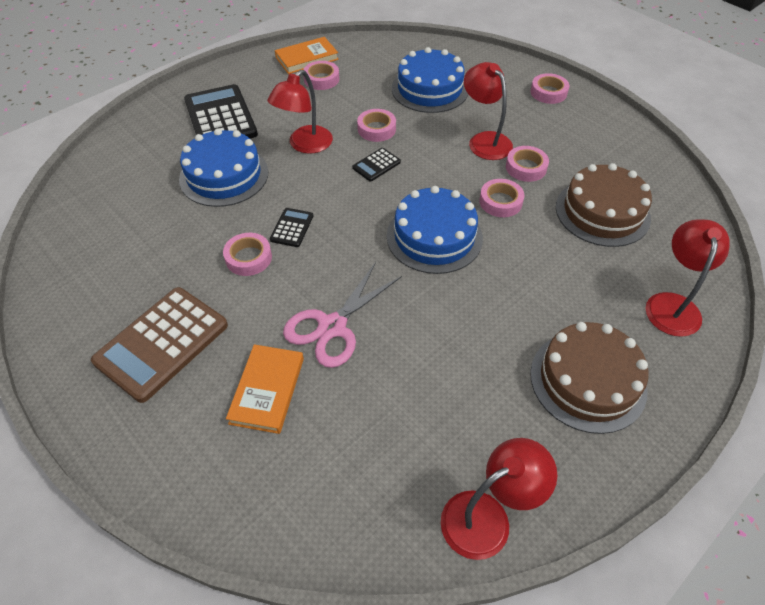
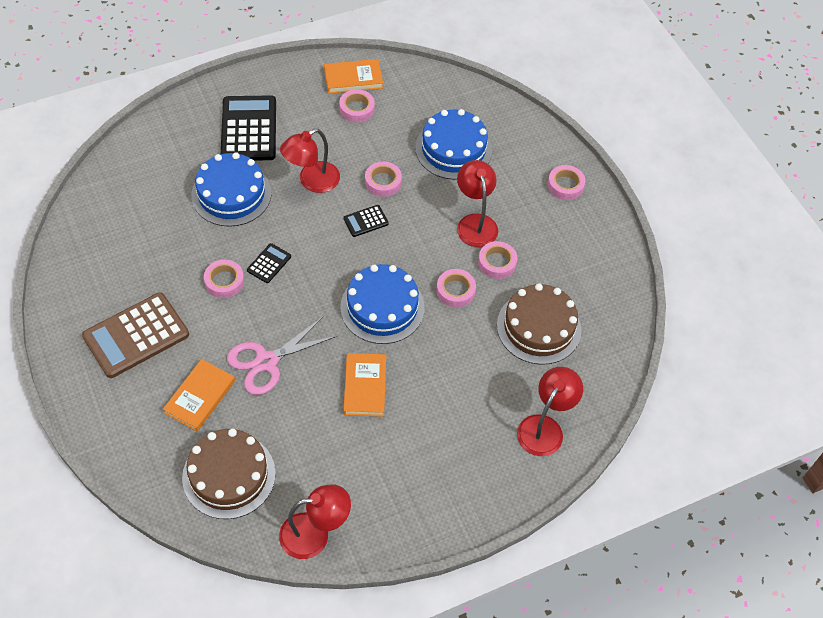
camera: 15 degrees right, 5 degrees up
(457, 320) = (365, 386): none -> orange book
(588, 381) = (439, 465): brown cake -> brown cake (229, 475)

